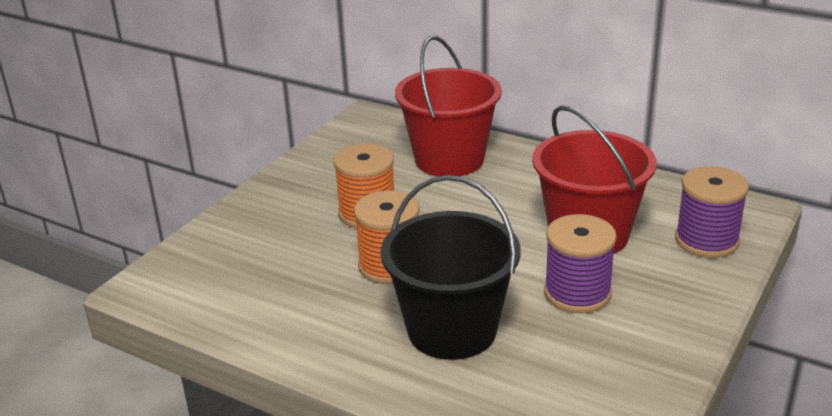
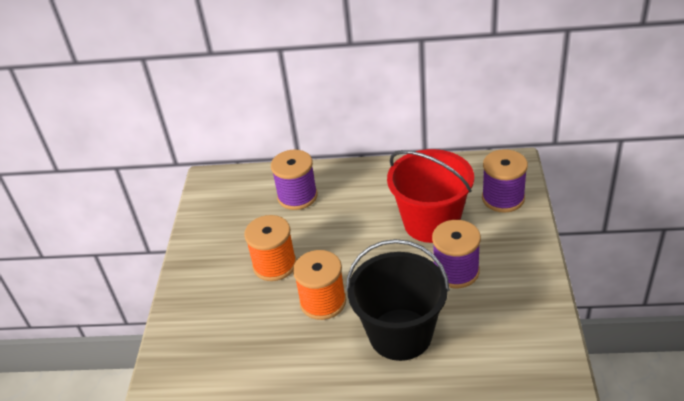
camera: 25 degrees left, 10 degrees up
(449, 159) = (297, 196): red bucket -> purple spool

